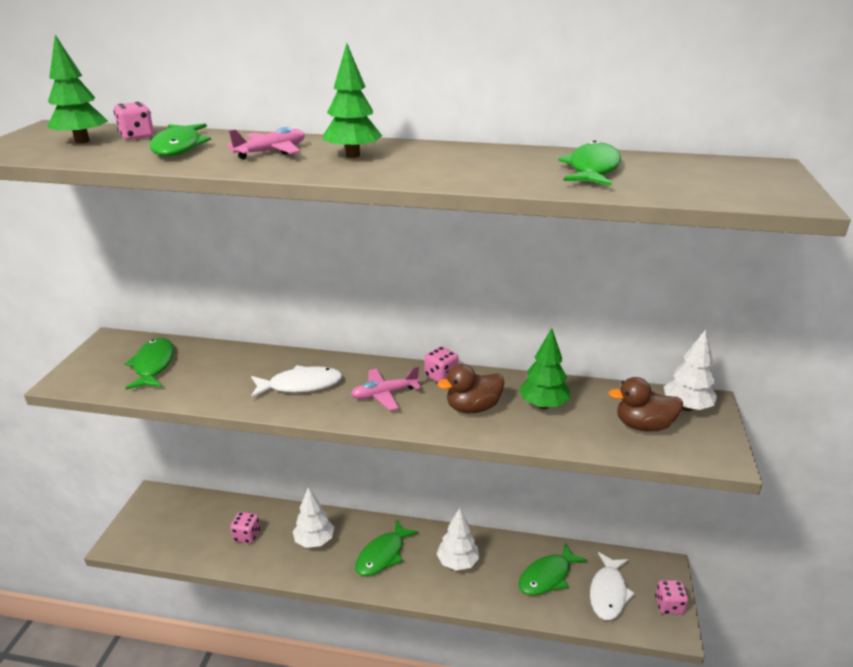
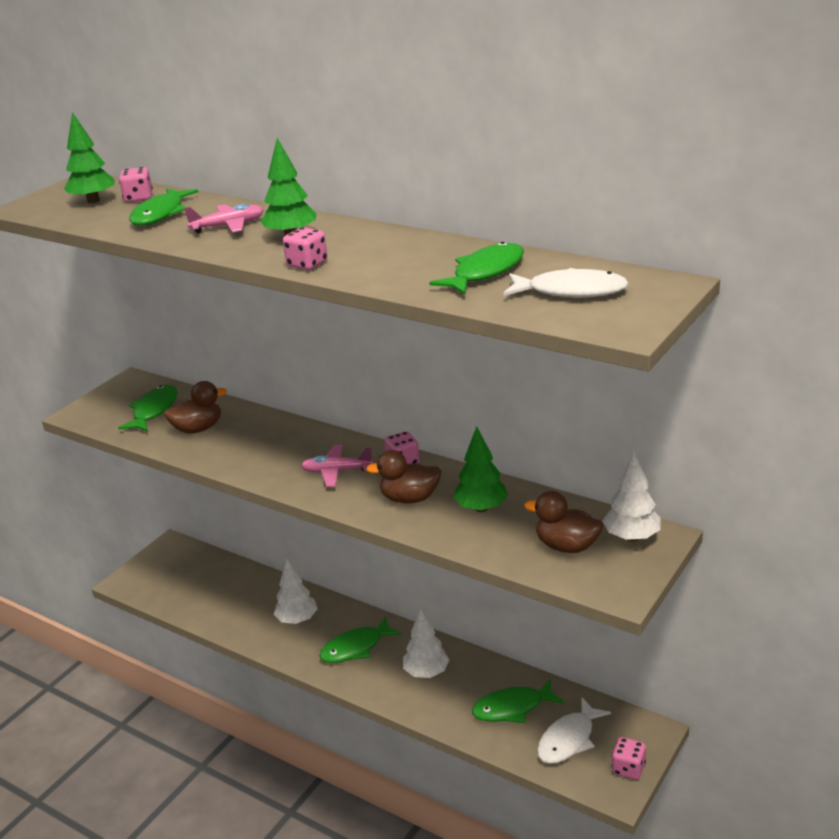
camera: 25 degrees right, 0 degrees up
(214, 376) = (198, 429): none -> brown duck
(247, 535) = (237, 600): pink dice -> pink dice (307, 264)
(301, 385) = (267, 450): white fish -> white fish (571, 291)

